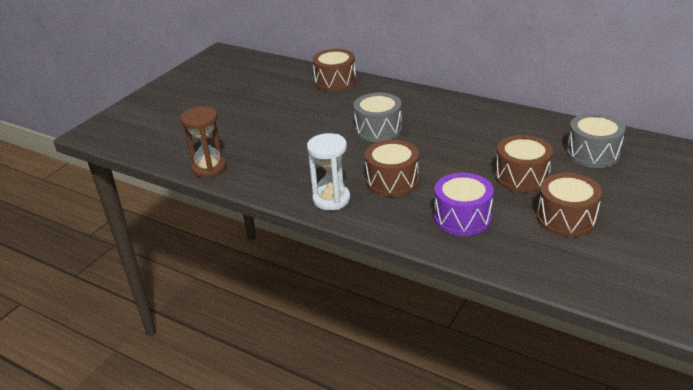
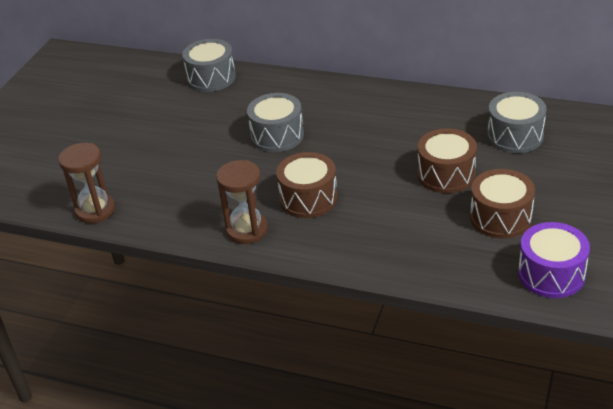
camera: 10 degrees left, 5 degrees up
(331, 199) = (247, 230): white hourglass -> brown hourglass
(335, 81) = (211, 78): brown drum -> grey drum
(462, 218) = (393, 232): purple drum -> purple drum (551, 274)

